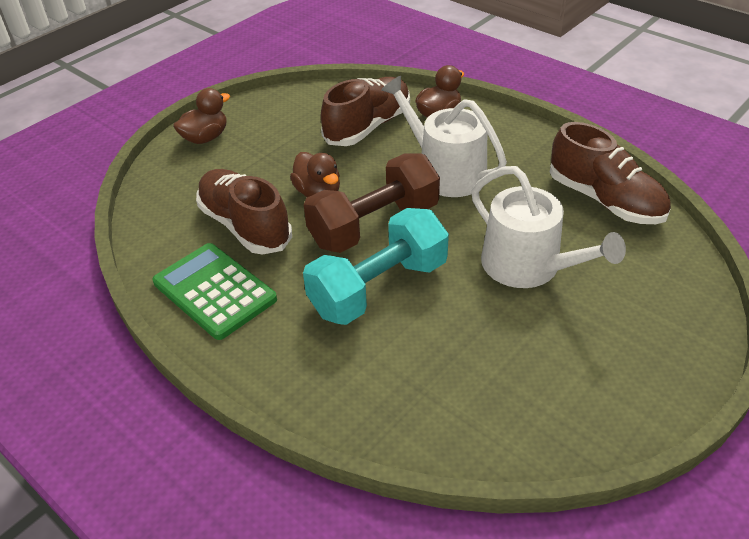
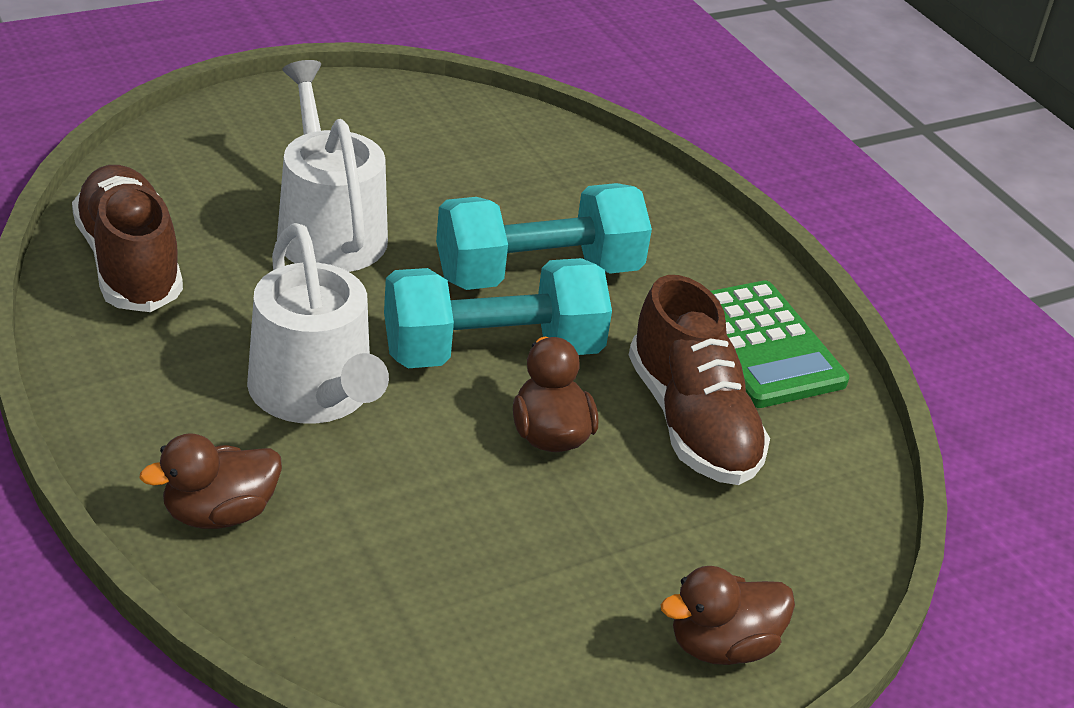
camera: 165 degrees left, 5 degrees down
(368, 127) = (377, 541): brown shoe -> none
(374, 225) = (492, 351): brown dumbbell -> turquoise dumbbell

